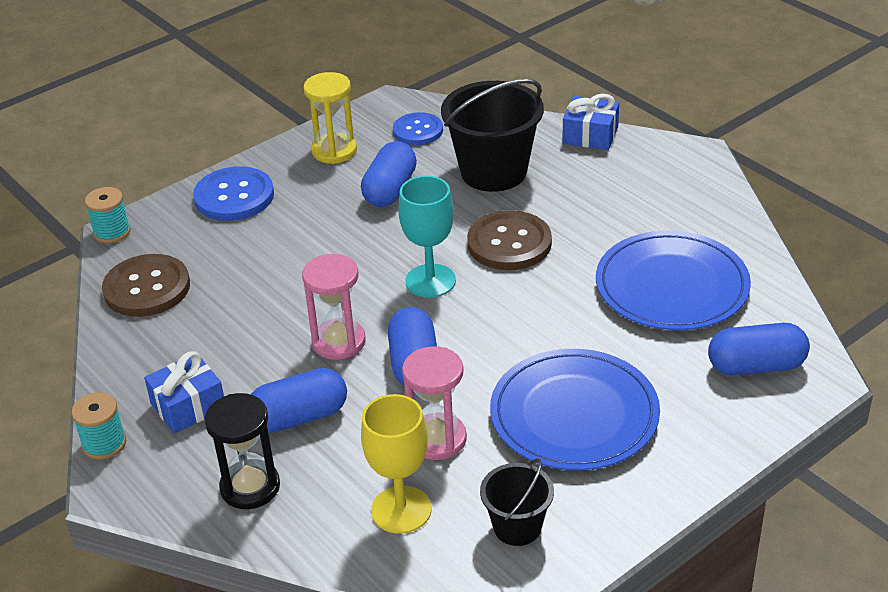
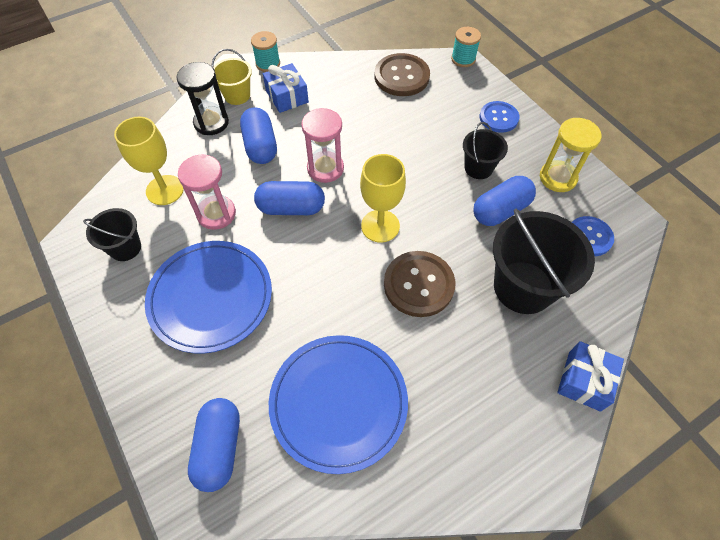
camera: 95 degrees right, 20 degrees up
(184, 468) = (237, 95): none -> yellow bucket
(234, 196) = (498, 118): blue button -> blue button, size x0.67
(324, 209) = (478, 168): none -> black bucket
(390, 190) = (500, 210): blue capsule -> blue capsule turned 60 degrees counterclockwise
(430, 281) = (380, 226): turquoise goblet -> yellow goblet

